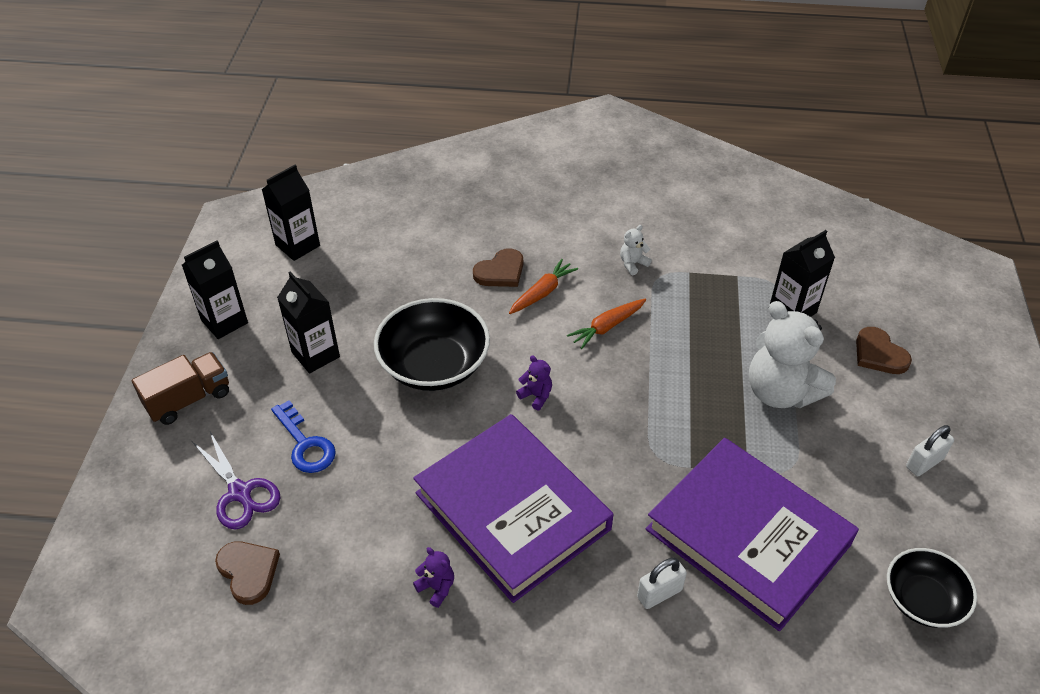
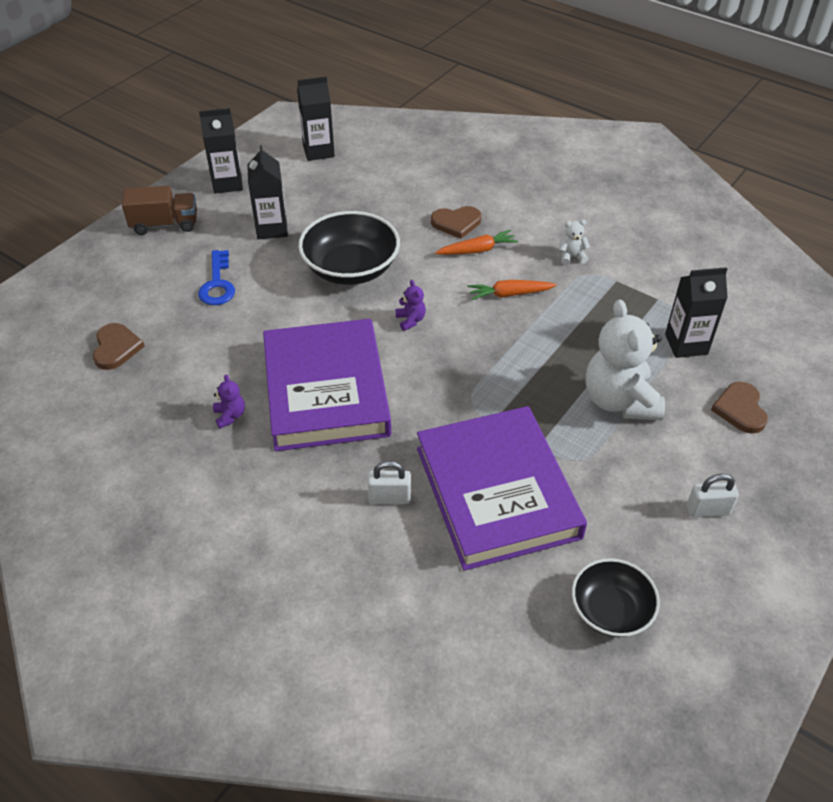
camera: 30 degrees right, 0 degrees up
(240, 493) = (150, 297): purple scissors -> none

